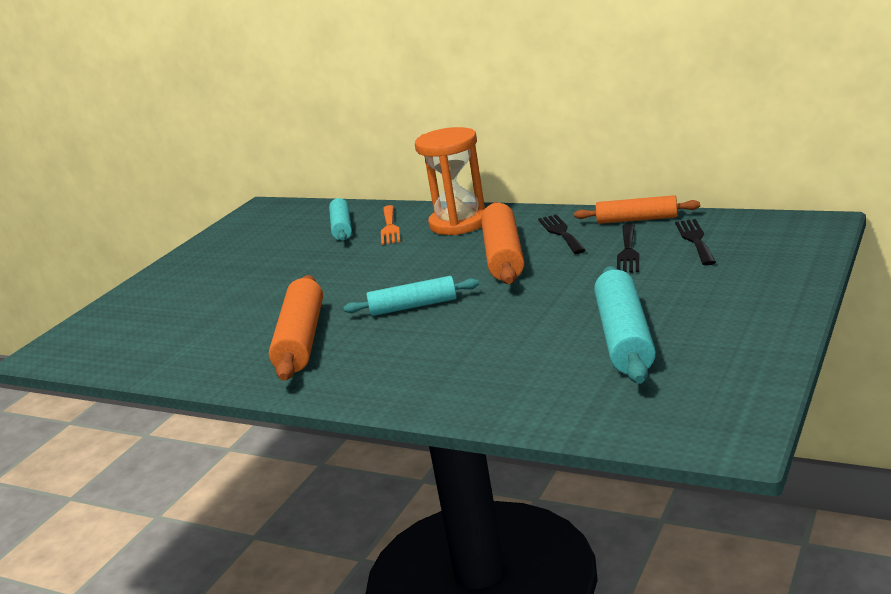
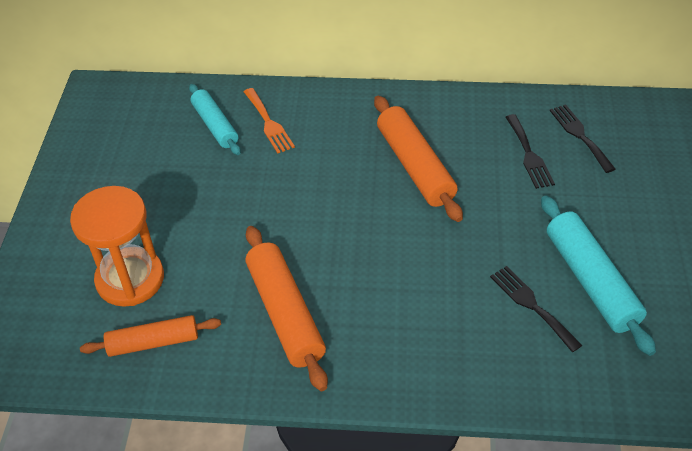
camera: 25 degrees left, 25 degrees up
(413, 306) = (370, 251): turquoise rolling pin -> none
(459, 223) = (340, 115): orange hourglass -> orange hourglass (130, 279)
(561, 233) = (451, 128): black fork -> black fork (532, 305)
(637, 219) = (512, 105): orange rolling pin -> orange rolling pin (153, 342)

